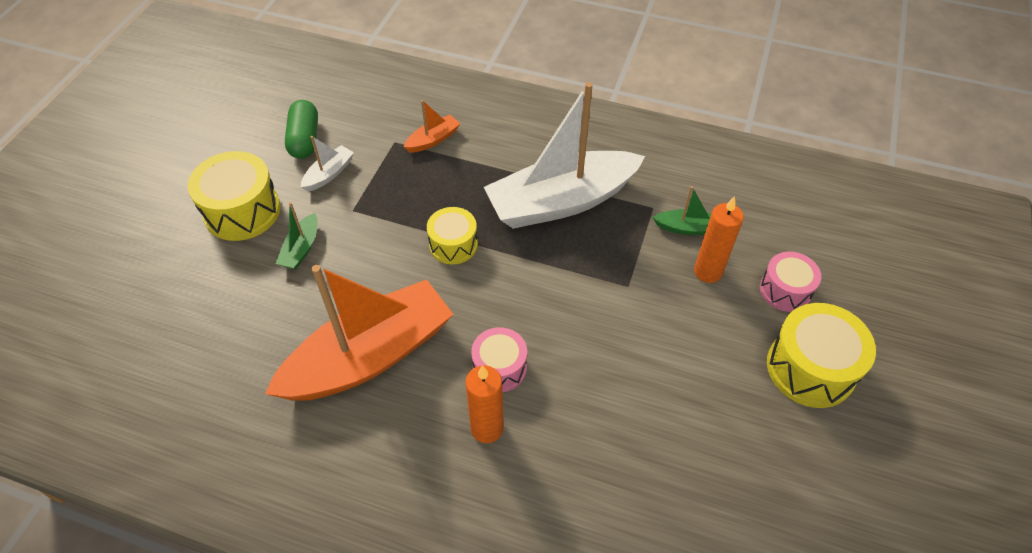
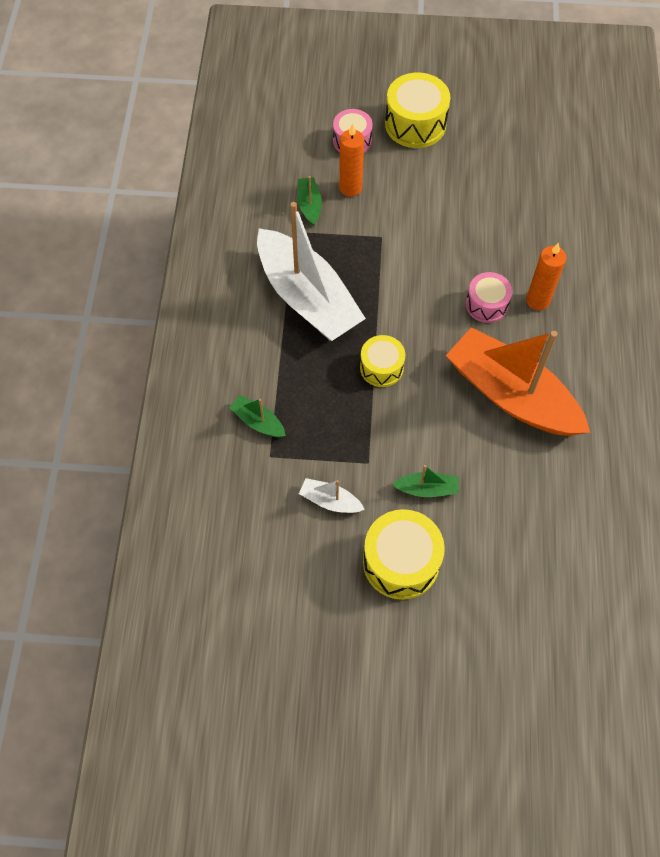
camera: 105 degrees left, 10 degrees up
(304, 139) = (289, 544): green capsule -> none
(433, 140) = (258, 422): orange boat -> green boat

